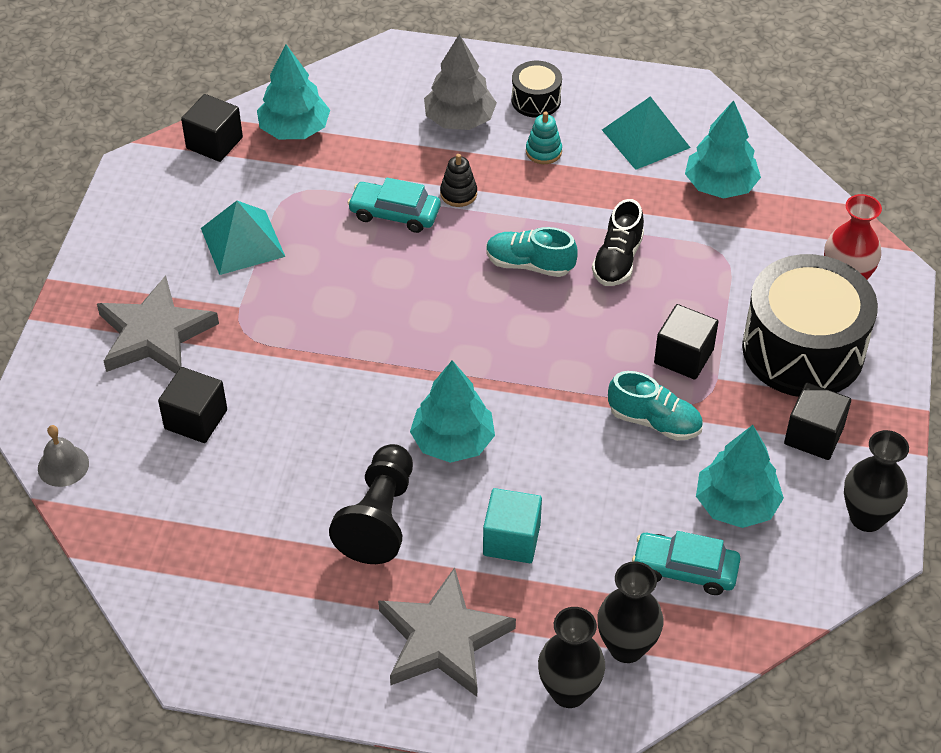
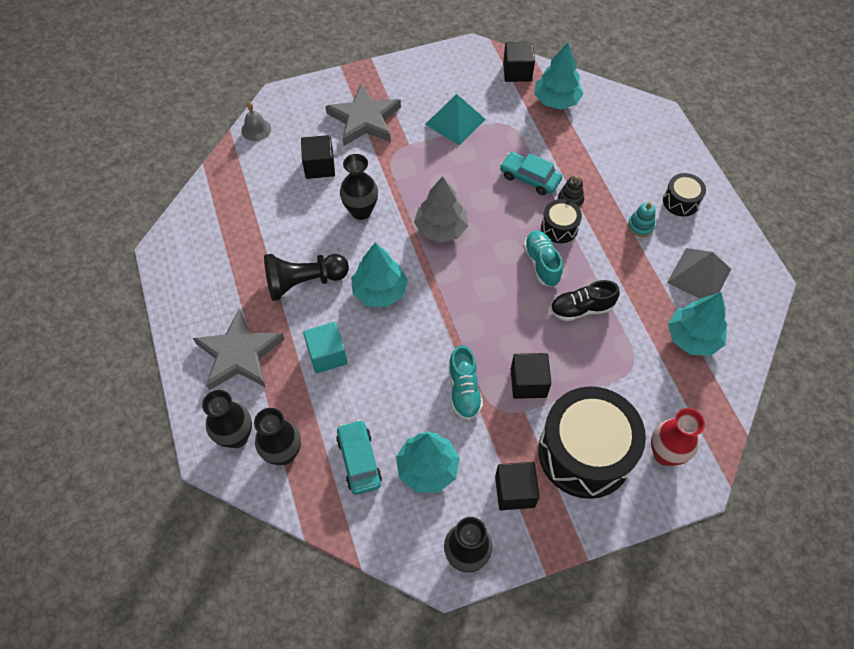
camera: 60 degrees right, 10 degrees up
(310, 406) = (361, 211): none -> black vase
(395, 213) = (530, 178): turquoise car -> turquoise car turned 45 degrees counterclockwise
(459, 120) = (630, 171): grey tree -> grey tree (441, 228)
(490, 223) = (559, 228): none -> black drum
(646, 138) = (699, 276): turquoise pyramid -> grey pyramid

